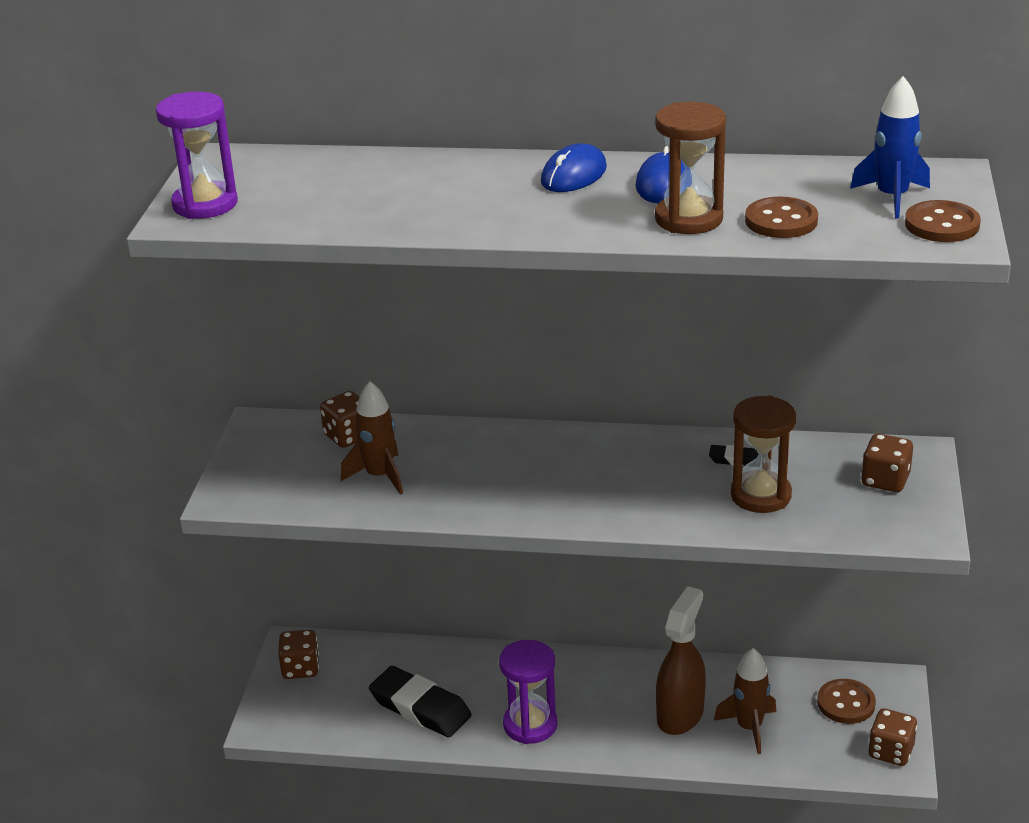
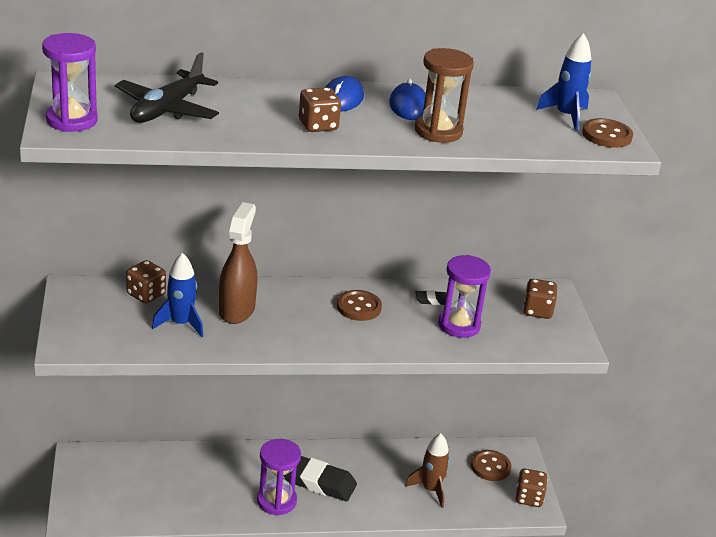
camera: 20 degrees left, 0 degrees up
(300, 668) = (90, 473): brown dice -> brown dice (318, 125)
(332, 190) = (167, 109): none -> black plane
(379, 476) = (180, 324): brown rocket -> blue rocket
(420, 708) = (191, 495): black eraser -> black eraser (317, 482)
(680, 714) = (381, 484): brown spray bottle -> brown spray bottle (237, 310)
(760, 495) = (459, 325): brown hourglass -> purple hourglass
(781, 221) = (501, 133): brown button -> brown button (359, 307)

